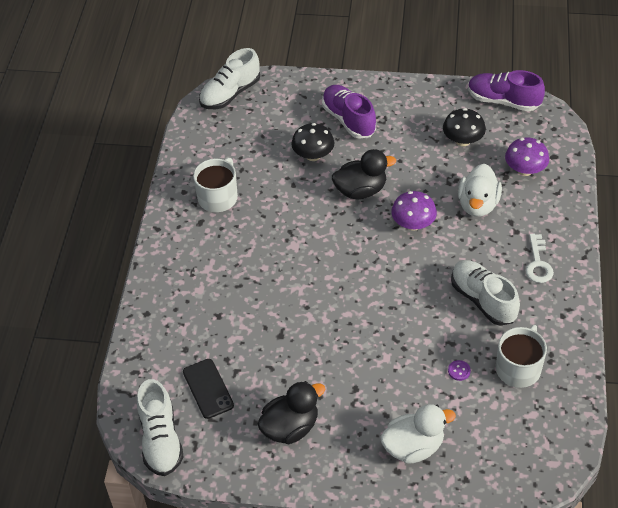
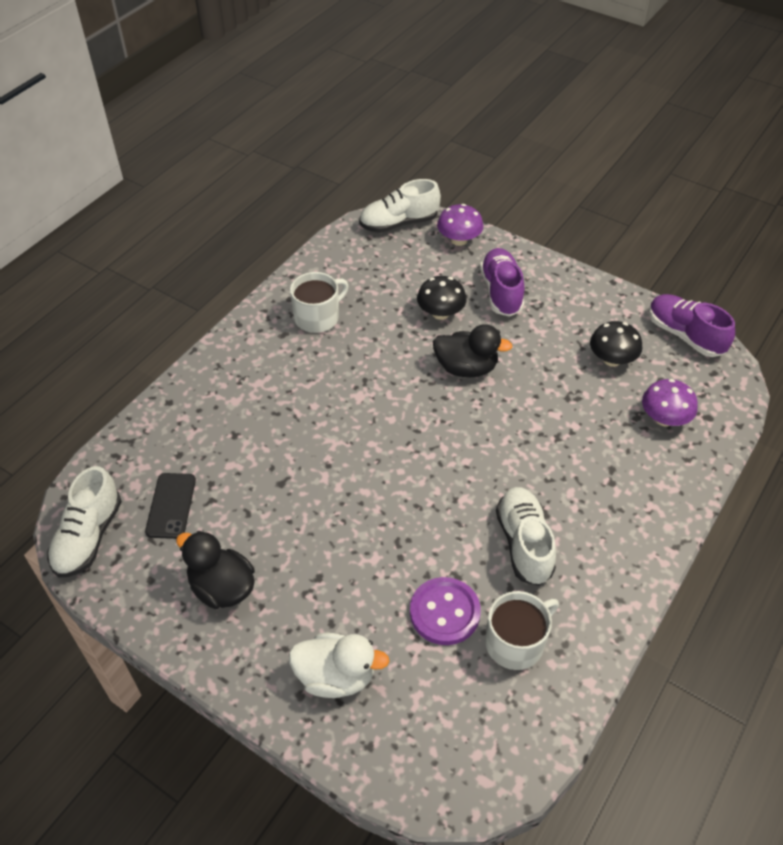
camera: 25 degrees right, 0 degrees up
(290, 427) = (222, 588): black duck -> black duck turned 135 degrees counterclockwise
(413, 224) = (499, 426): purple mushroom -> purple mushroom (459, 240)
(459, 371) = (444, 612): purple button -> purple button, size x2.48
(478, 205) = (585, 435): white duck -> none
(538, 263) = (615, 530): white key -> none

